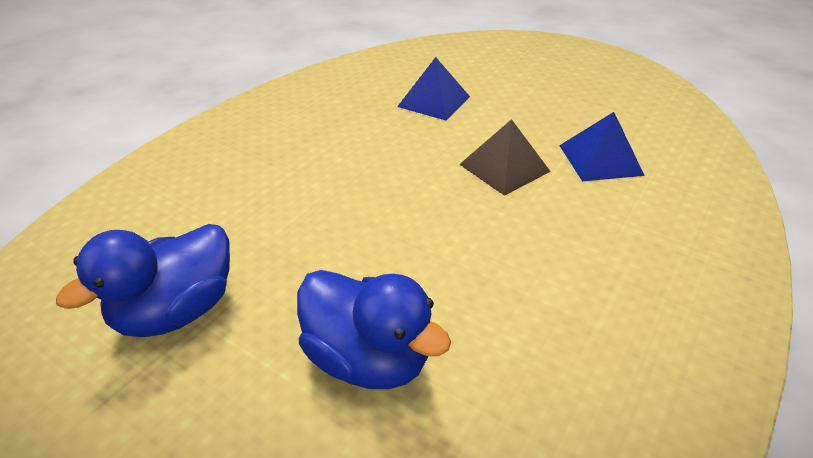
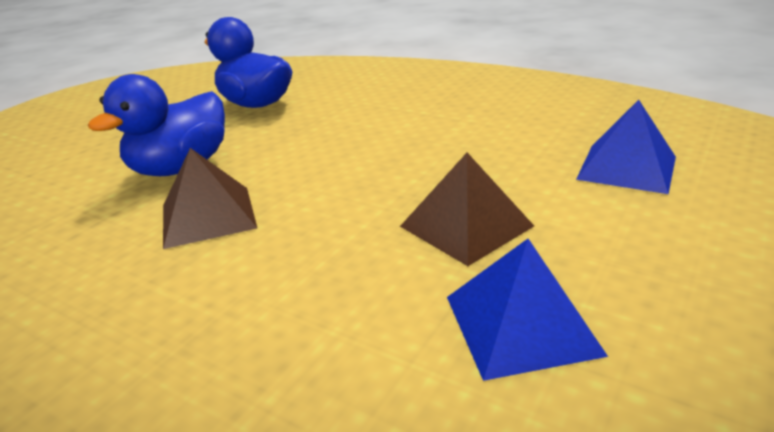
camera: 90 degrees right, 10 degrees down
(484, 310) = (208, 216): none -> brown pyramid

